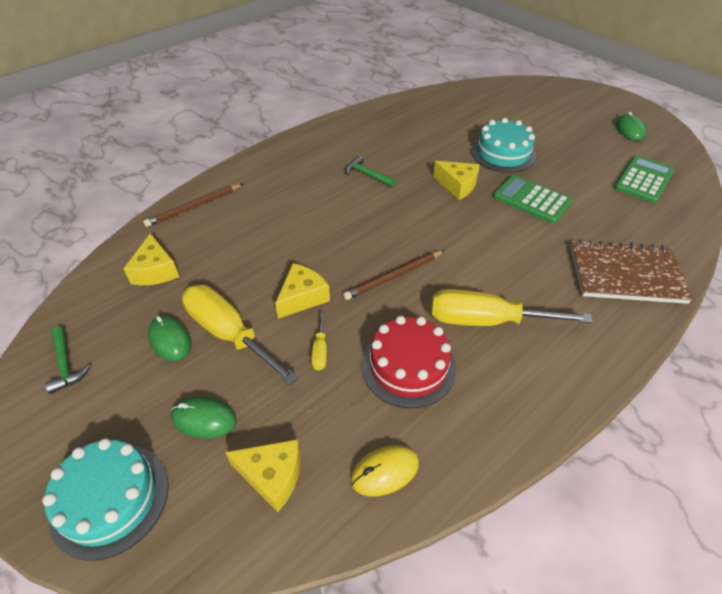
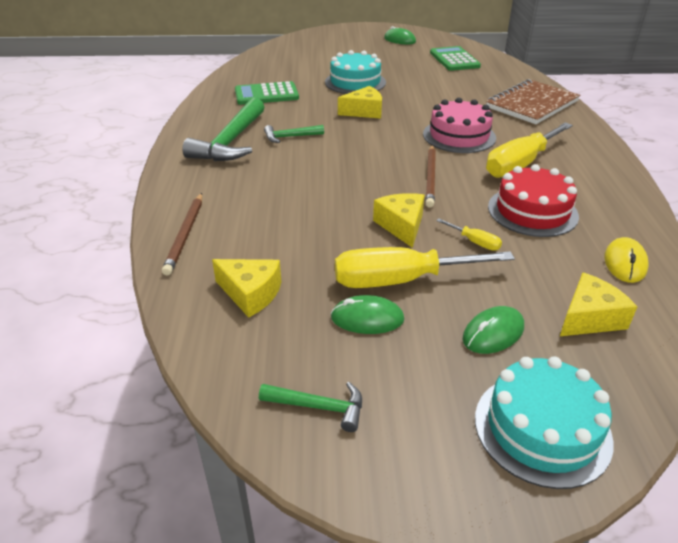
camera: 50 degrees left, 10 degrees down
(327, 155) = (231, 141): none -> green hammer
(488, 258) = (459, 136): none -> pink cake
(531, 200) = (420, 96): green calculator -> green calculator (266, 94)

